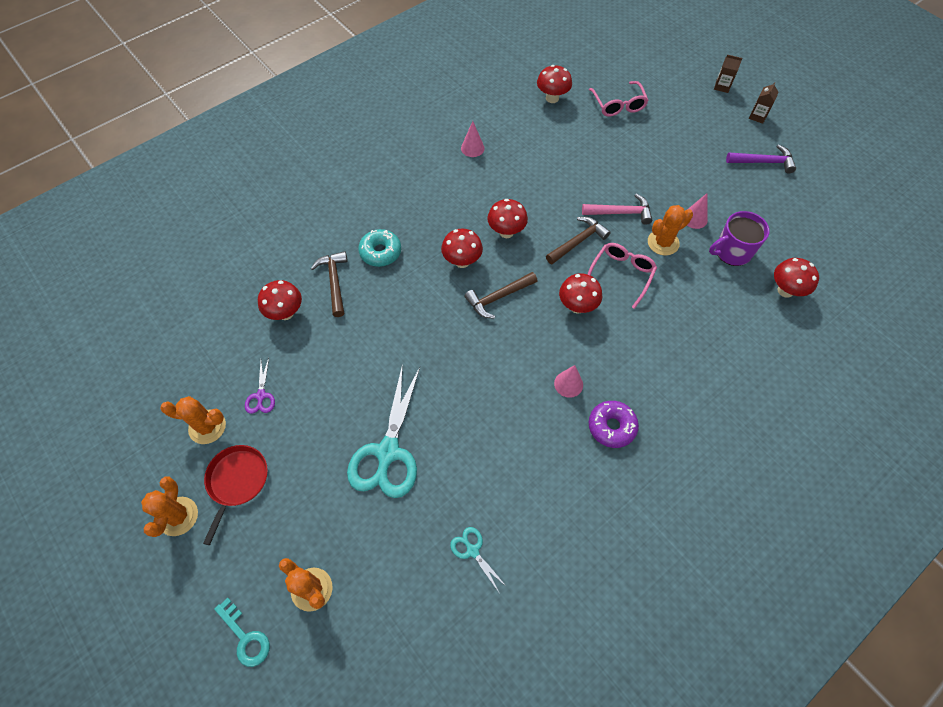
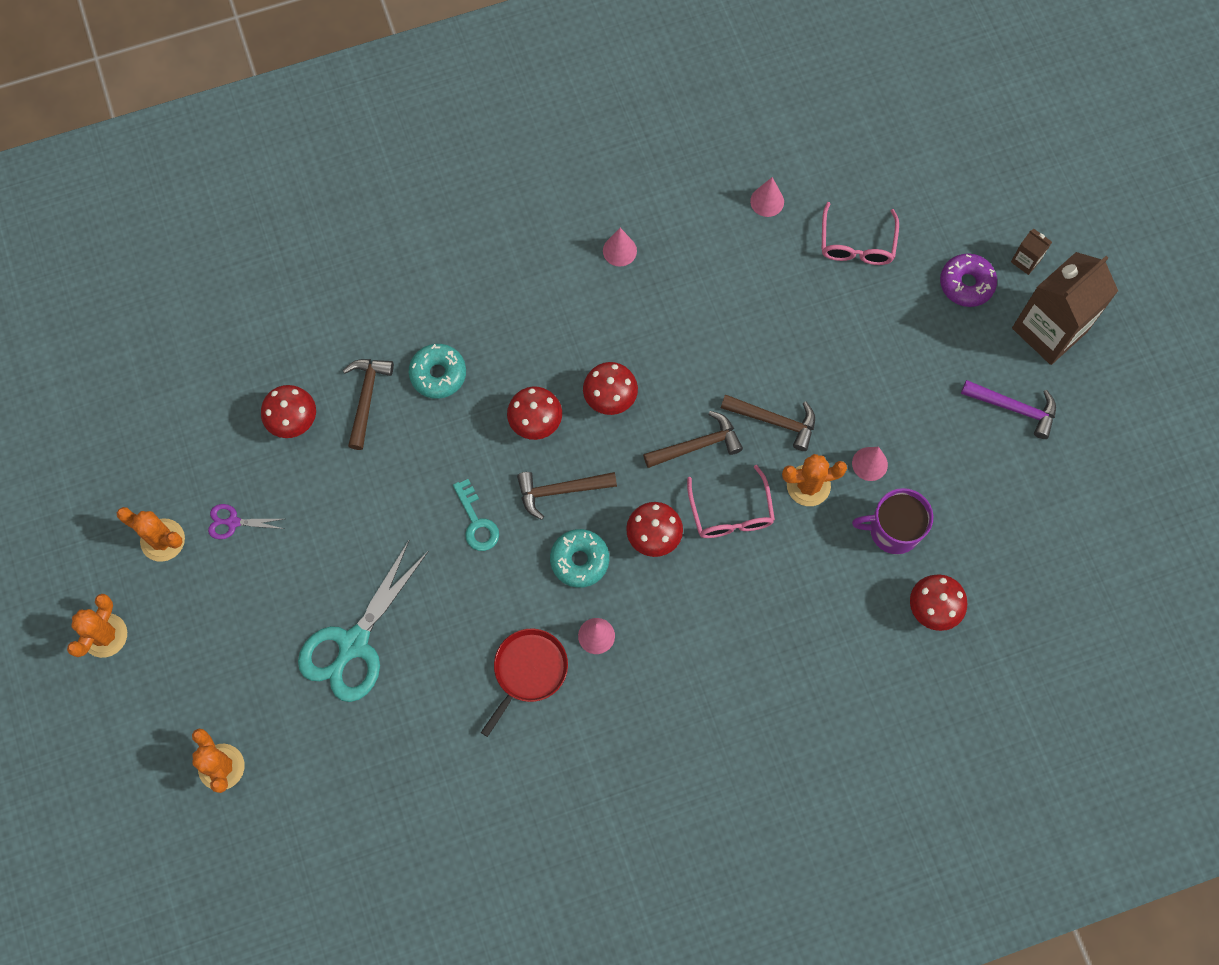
camera: 20 degrees right, 10 degrees up
(237, 481) = (177, 618): red pan -> red pan (528, 671)
(245, 637) = (140, 791): turquoise key -> turquoise key (476, 522)
(261, 395) = (233, 522): purple scissors -> purple scissors turned 75 degrees clockwise
(472, 551) = (405, 790): turquoise scissors -> none
(532, 338) = (579, 560): none -> turquoise donut
(552, 98) = (767, 201): red mushroom -> pink cone
(611, 426) = (623, 706): purple donut -> purple donut (966, 284)
(621, 212) = (774, 421): pink hammer -> brown hammer
(621, 274) = (731, 513): pink glasses -> pink glasses turned 120 degrees clockwise
(757, 116) = (1049, 330): brown carton -> brown carton, size x2.40

